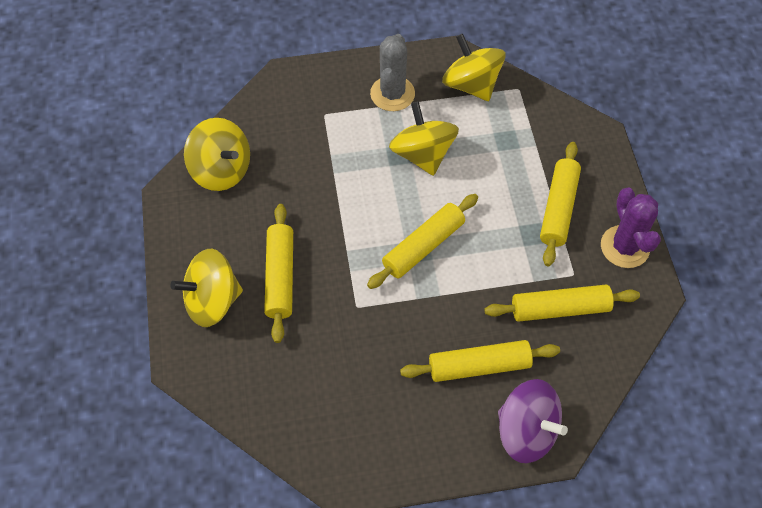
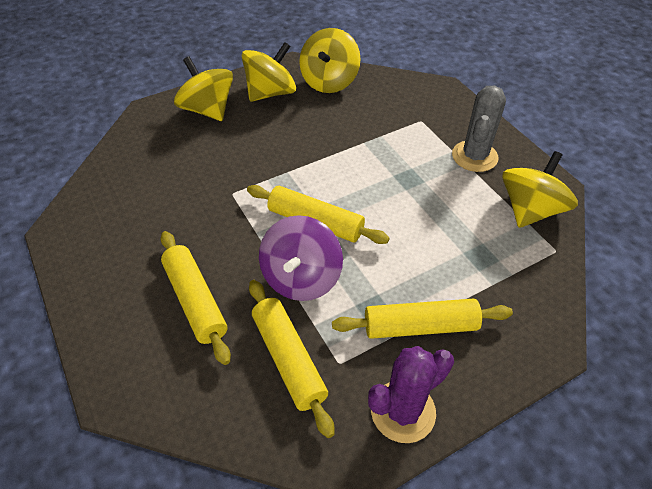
camera: 70 degrees right, 10 degrees down
(280, 277) = (244, 139): yellow rolling pin -> none
(392, 94) = (474, 156): grey cactus -> grey cactus turned 60 degrees counterclockwise
(422, 154) = (420, 195): yellow spinning top -> yellow spinning top (271, 93)
(526, 431) = (128, 362): purple spinning top -> purple spinning top (301, 278)

